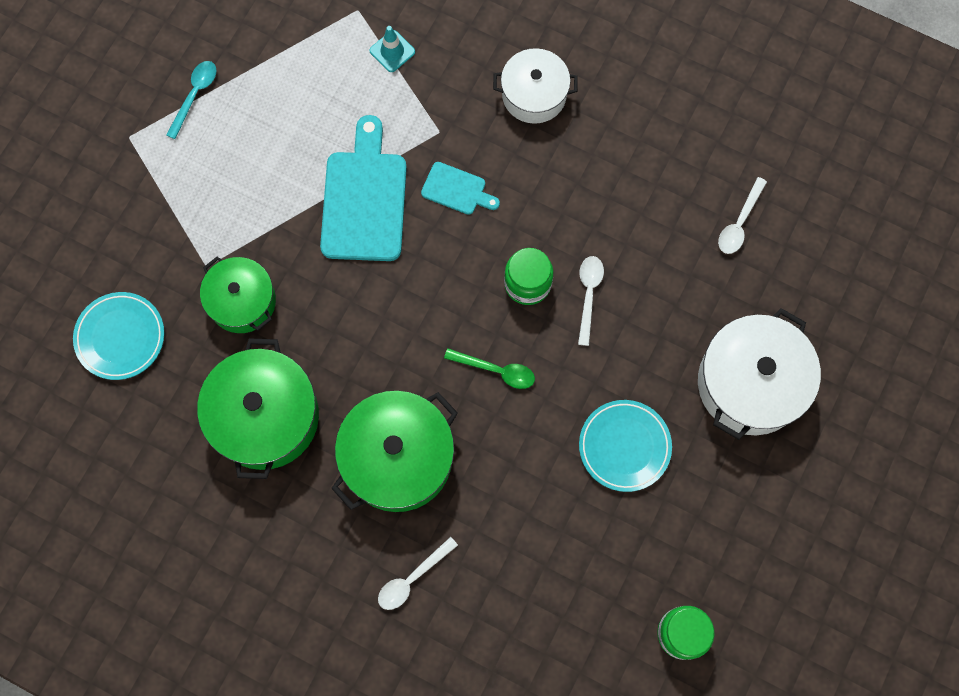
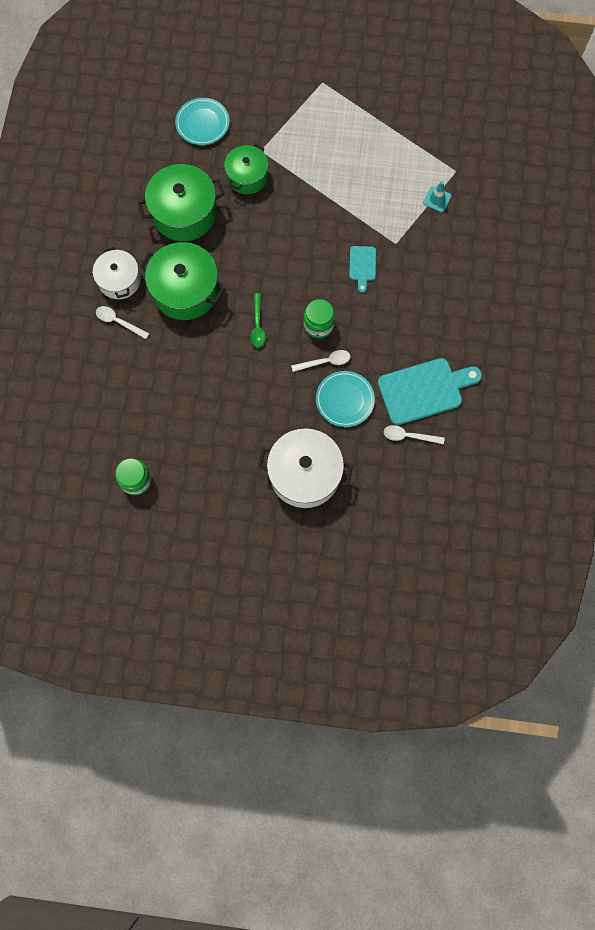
camera: 70 degrees right, 0 degrees up
(195, 95) = (362, 106): turquoise spoon -> none
(364, 199) = (335, 218): turquoise cutting board -> turquoise cutting board (424, 390)
(534, 95) = (443, 288): white pot -> white pot (119, 280)
(624, 446) = (237, 412): turquoise plate -> turquoise plate (345, 400)

